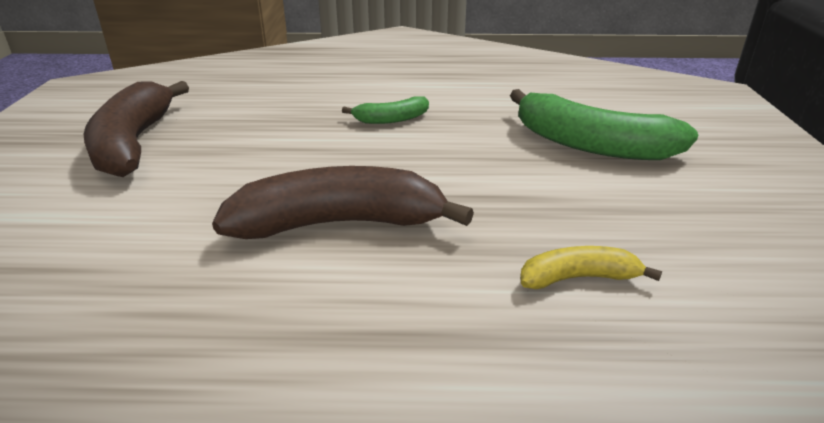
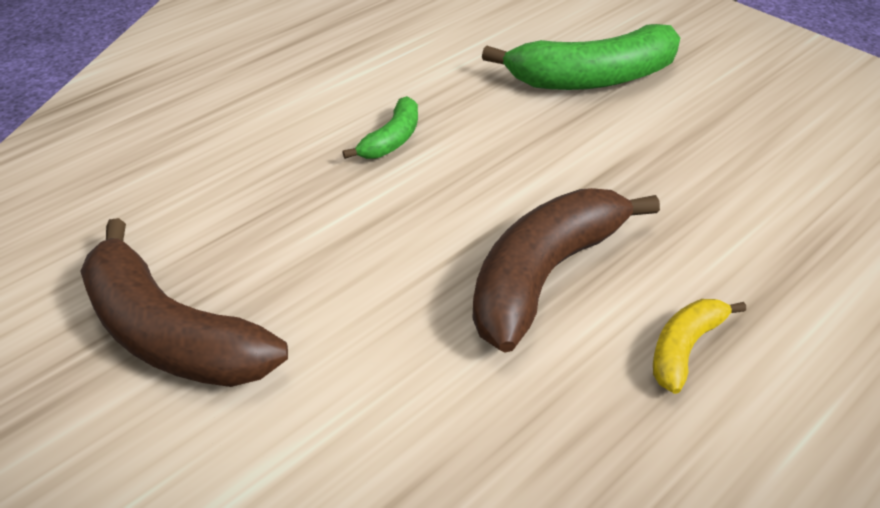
camera: 45 degrees left, 10 degrees up
(578, 278) = (754, 208): yellow banana -> yellow banana (685, 349)

